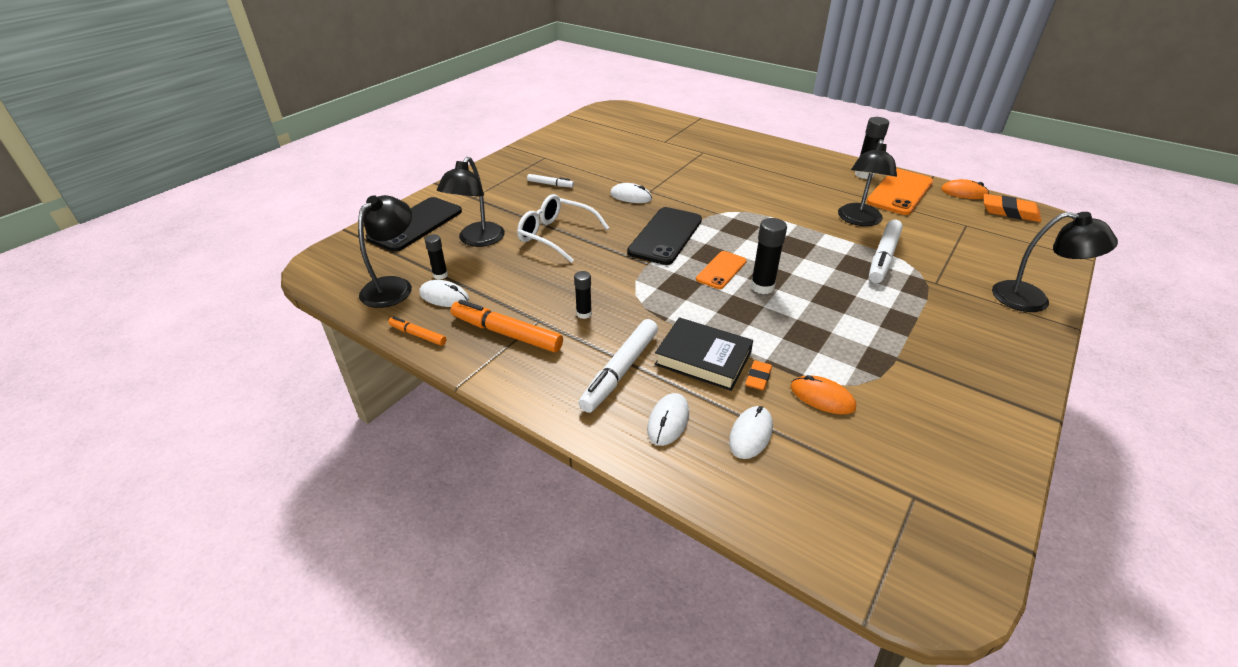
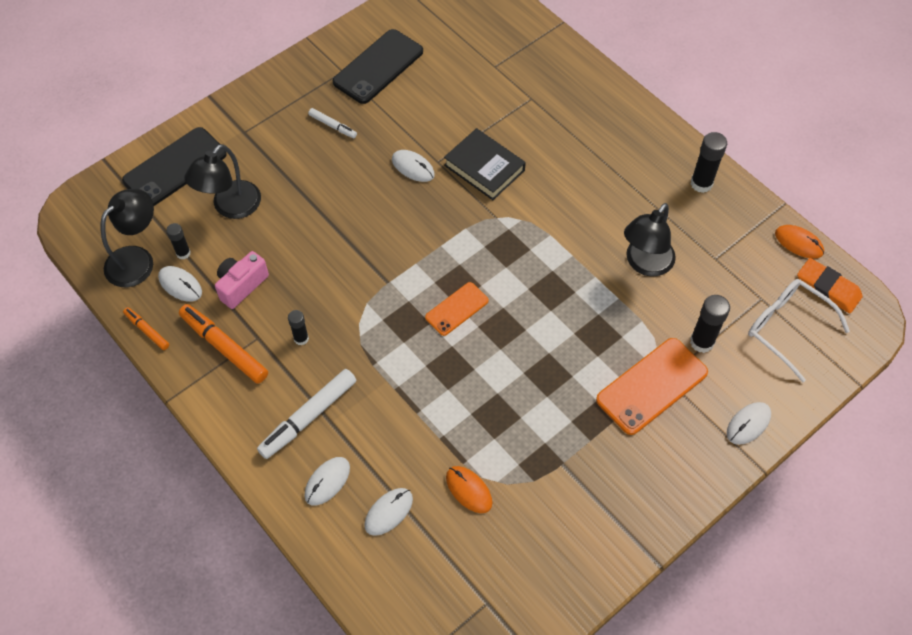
camera: 15 degrees right, 20 degrees up
(507, 287) = (241, 285): none -> pink camera
(556, 235) = (311, 217): white glasses -> white glasses (787, 328)
(665, 236) = (423, 243): black phone -> black phone (378, 67)
(703, 358) = (386, 421): black book -> black book (484, 168)
(758, 378) = (424, 455): orange eraser -> none
(762, 287) = (486, 342): black glue stick -> black glue stick (701, 342)
(883, 257) = (634, 328): white marker -> none
(900, 192) = (723, 226): orange phone -> orange phone (652, 386)
(1032, 299) = (748, 424): black lamp -> white mouse

